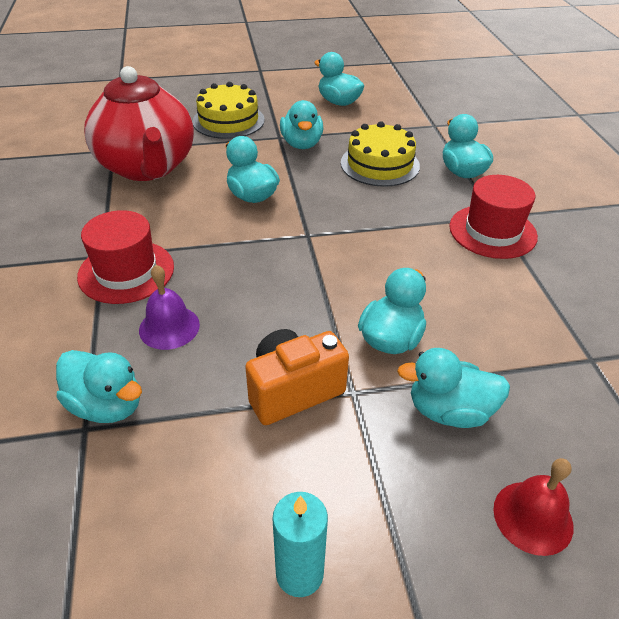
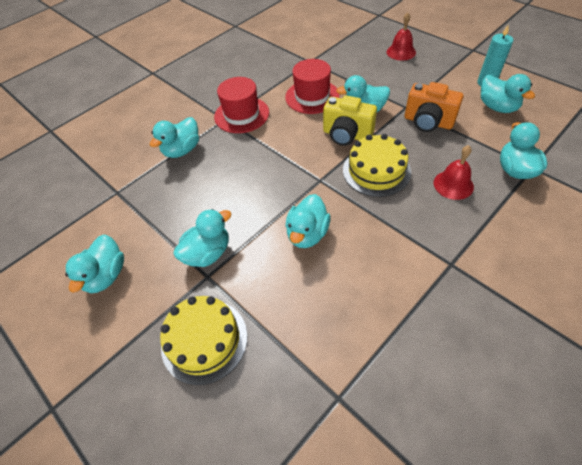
camera: 120 degrees left, 10 degrees up
(126, 271) = (446, 238): red hat -> red hat (312, 96)
(147, 167) = (336, 336): red teapot -> none
(169, 327) = (453, 184): purple bell -> red bell
(357, 294) = (346, 135): none -> yellow camera
(380, 164) = (203, 191): yellow cake -> yellow cake (376, 171)
(449, 411) = (381, 81): turquoise duck -> turquoise duck (497, 107)

